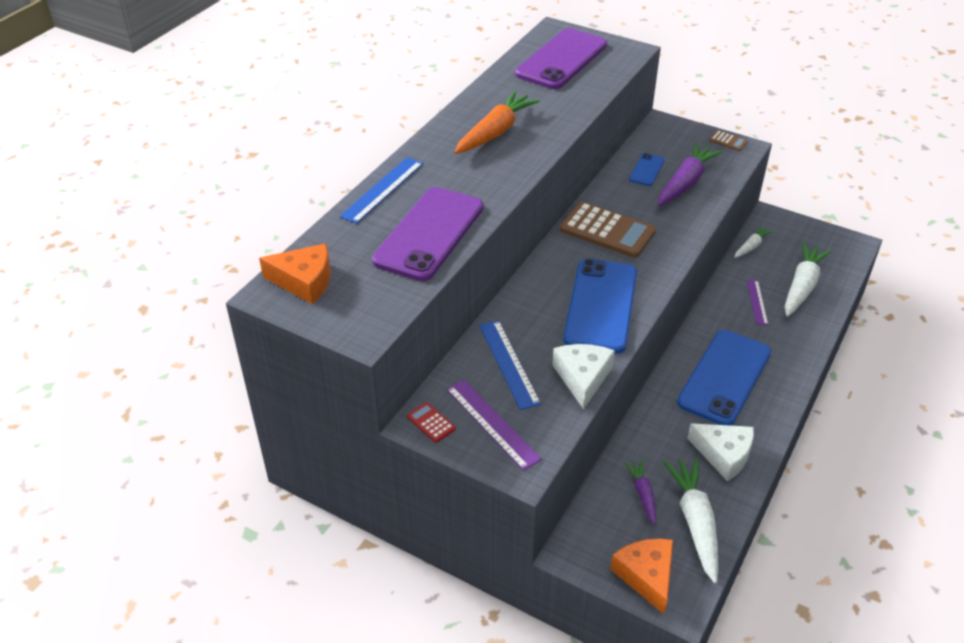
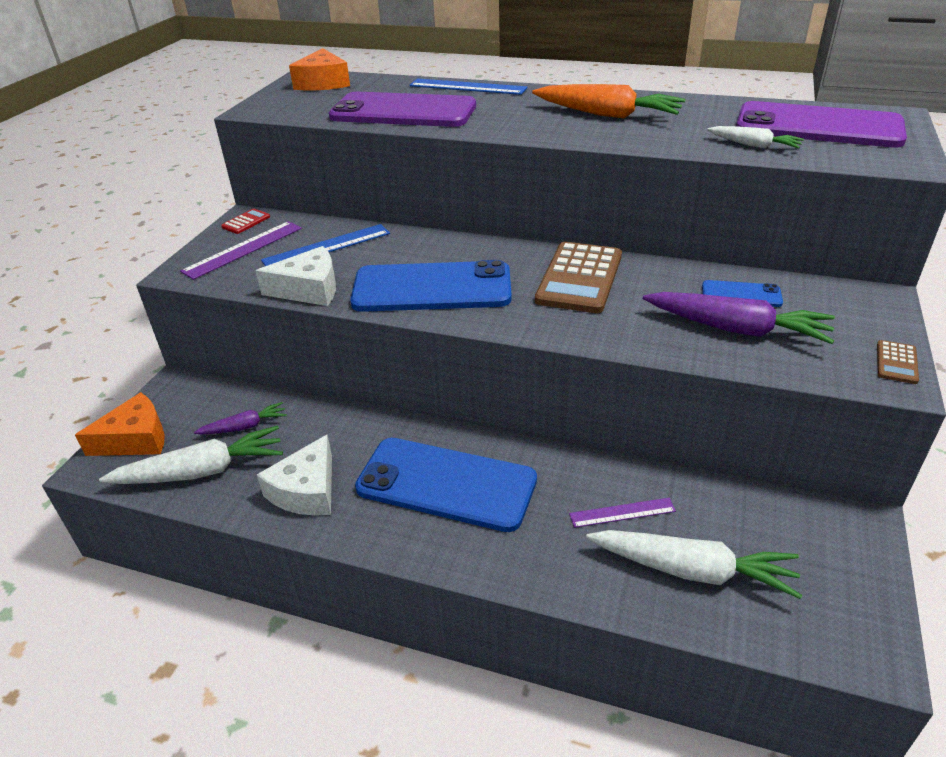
camera: 80 degrees right, 5 degrees down
(751, 246) = (760, 500): white carrot -> white carrot (754, 145)

